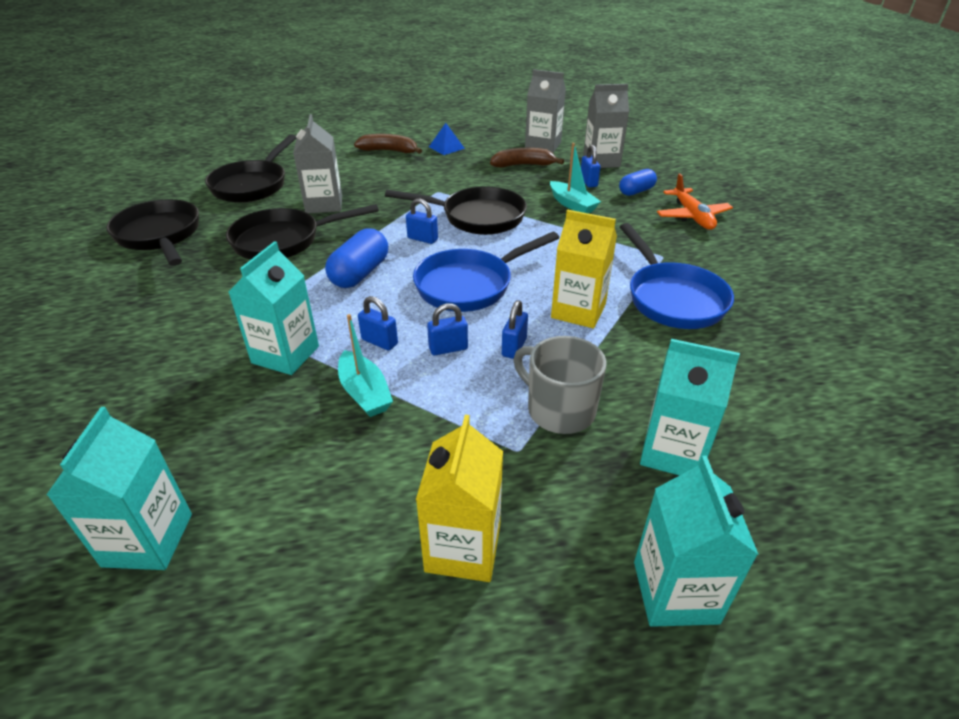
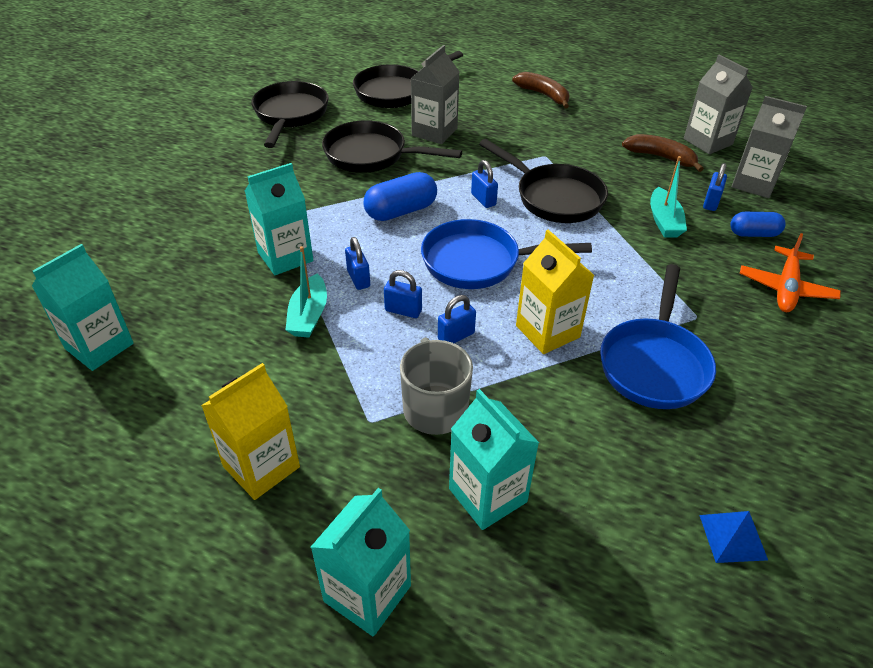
camera: 35 degrees right, 5 degrees up
(446, 147) = (603, 110): blue pyramid -> blue pyramid (733, 537)

